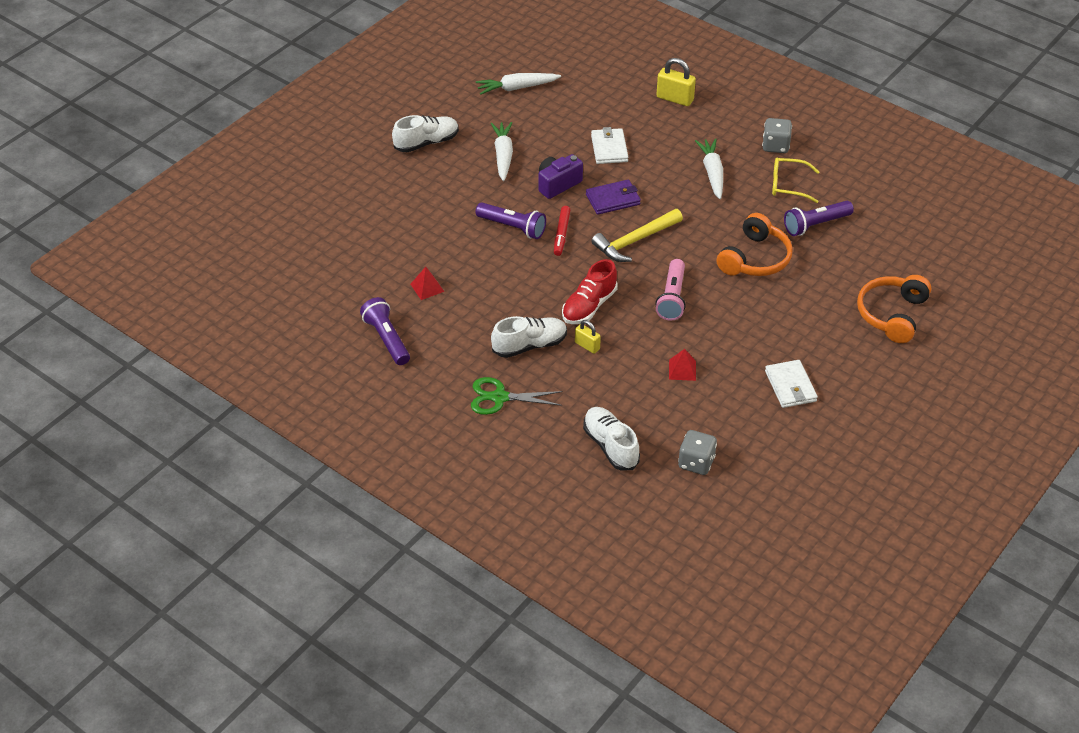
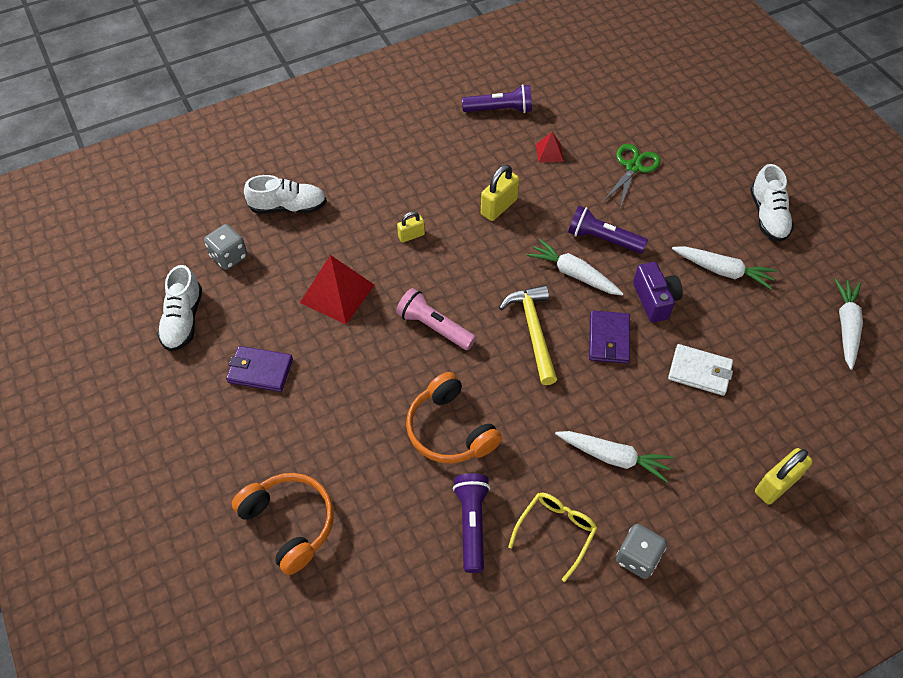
camera: 115 degrees right, 10 degrees up
(499, 397) = (389, 156): green scissors -> green scissors (633, 167)
(512, 227) = (603, 239): purple flashlight -> purple flashlight turned 60 degrees clockwise
(516, 300) = (499, 207): none -> yellow padlock
(529, 345) = (436, 196): white shoe -> white shoe (183, 320)
(561, 234) = (574, 274): red marker -> white carrot
(589, 306) = (461, 256): red shoe -> none
(682, 370) = (337, 293): red pyramid -> red pyramid, size x1.96
(790, 386) = (260, 371): white wallet -> purple wallet

